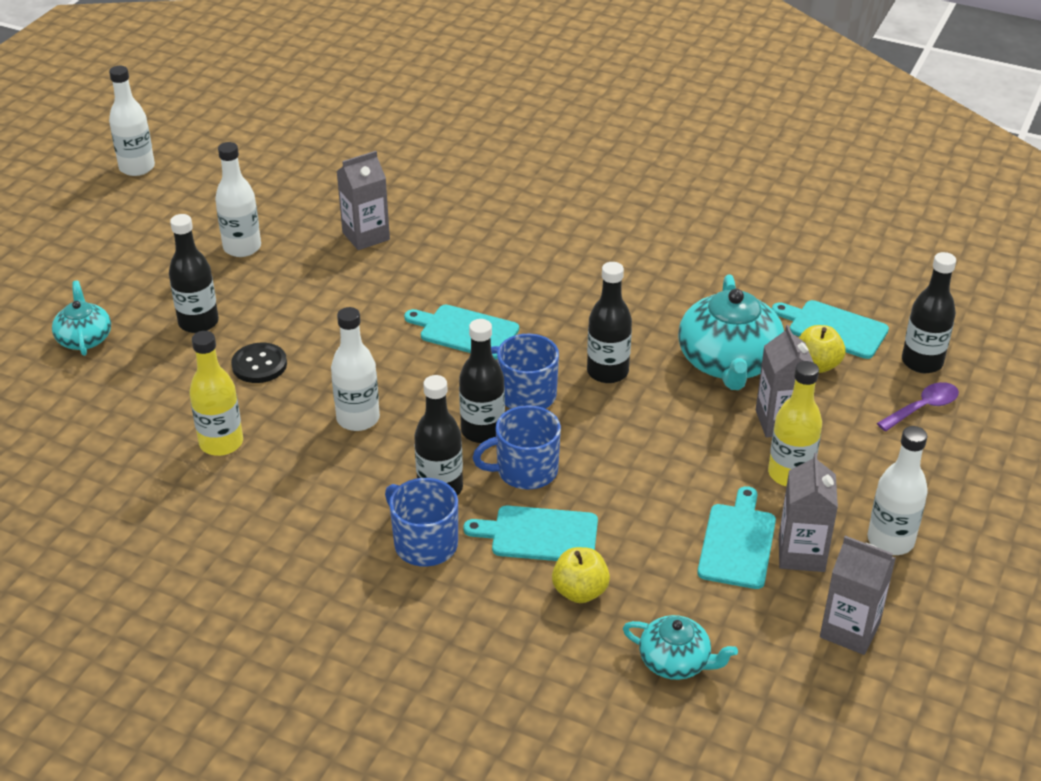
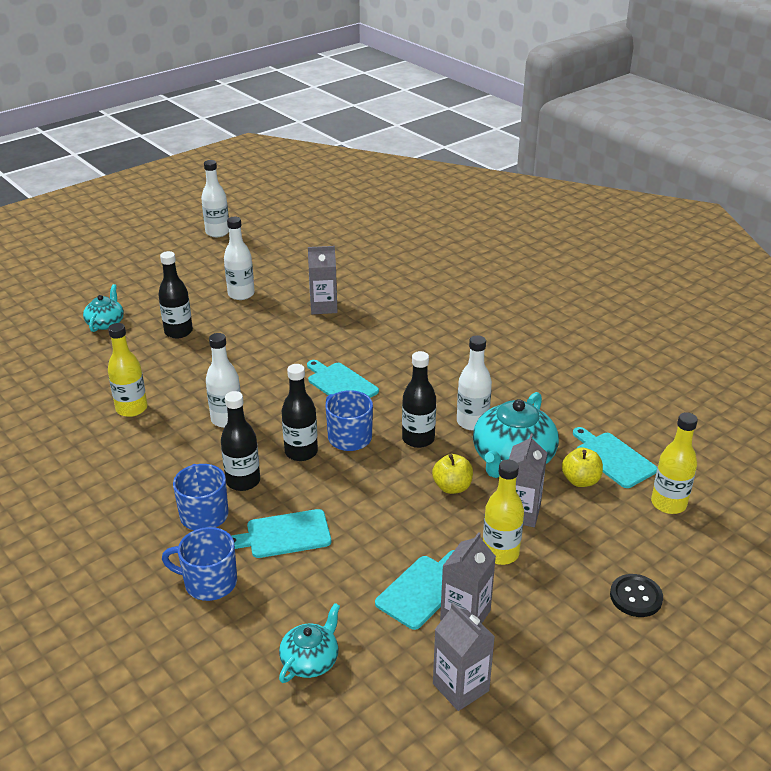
camera: 25 degrees right, 5 degrees down
(259, 365) = (193, 367): black button -> black button (636, 597)
(525, 470) = (309, 488): blue mug -> blue mug (209, 582)
(539, 535) = (284, 535): turquoise cutting board -> turquoise cutting board turned 45 degrees counterclockwise
(580, 591) = (281, 584): yellow apple -> yellow apple (452, 487)
(676, 661) = (310, 660): turquoise teapot -> turquoise teapot turned 105 degrees counterclockwise
(890, 540) = (544, 630): white bottle -> white bottle (472, 422)
(922, 362) = (668, 504): black bottle -> yellow bottle
(923, 408) = (644, 538): purple spoon -> none

